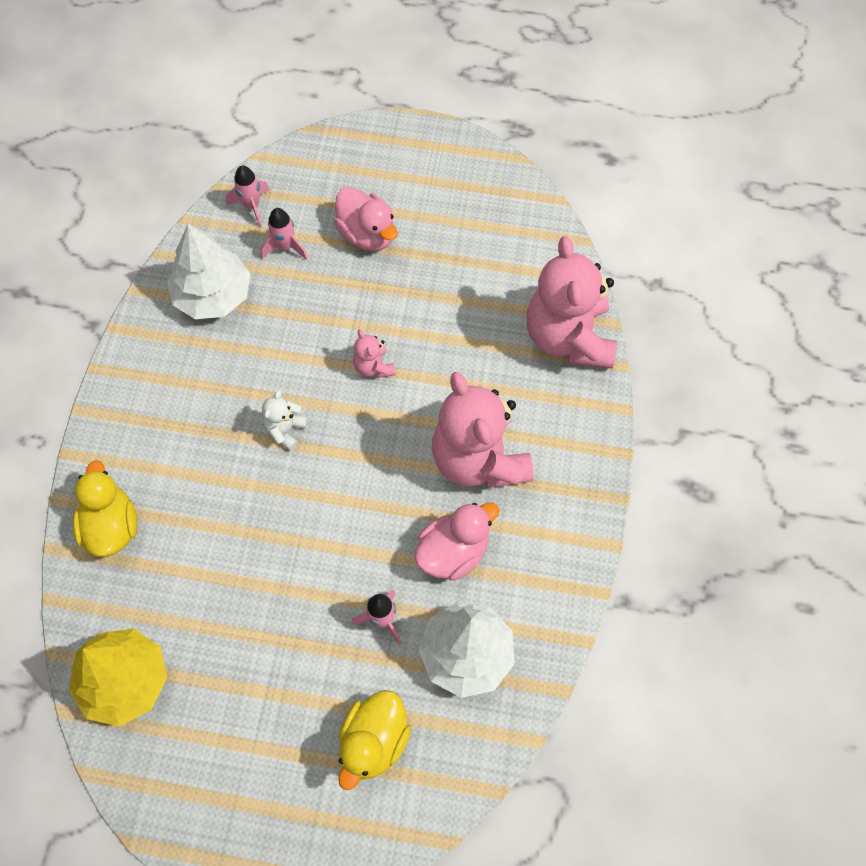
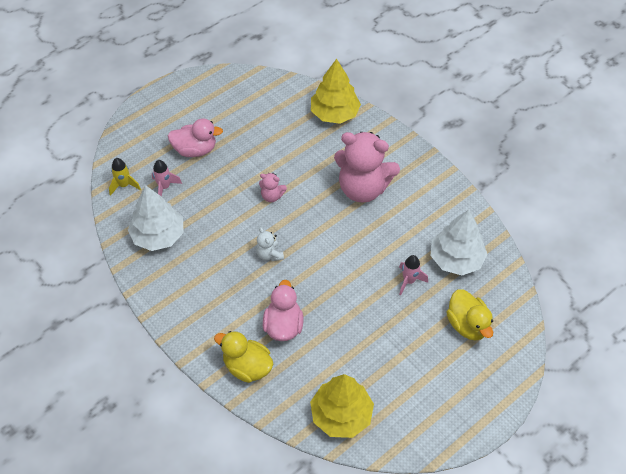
camera: 50 degrees left, 10 degrees down
(252, 206) = (124, 185): pink rocket -> yellow rocket
(453, 552) = (400, 230): pink duck -> pink duck (283, 326)
(568, 337) = (334, 113): pink teddy bear -> yellow tree

